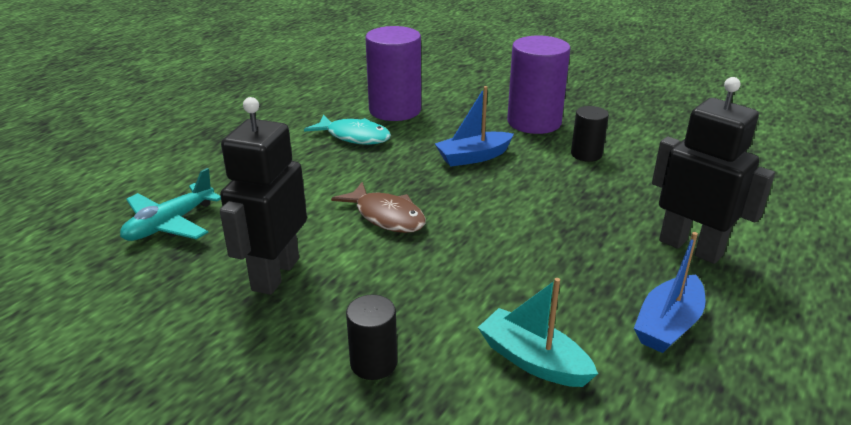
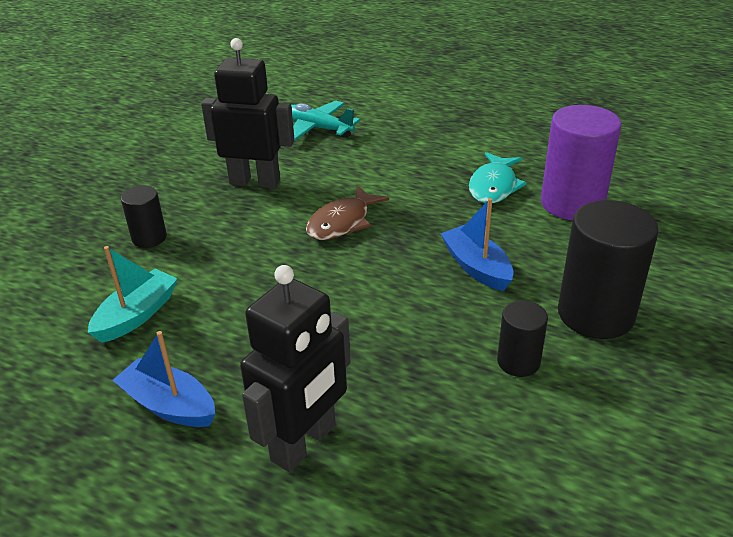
camera: 85 degrees right, 5 degrees up
(534, 122) = (595, 314): purple cylinder -> black cylinder

